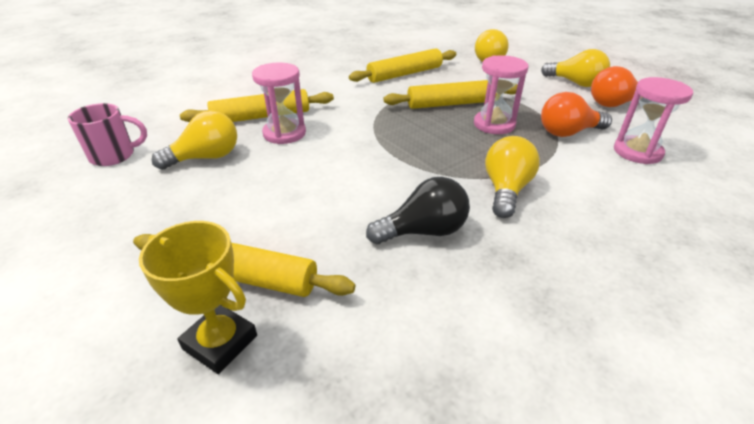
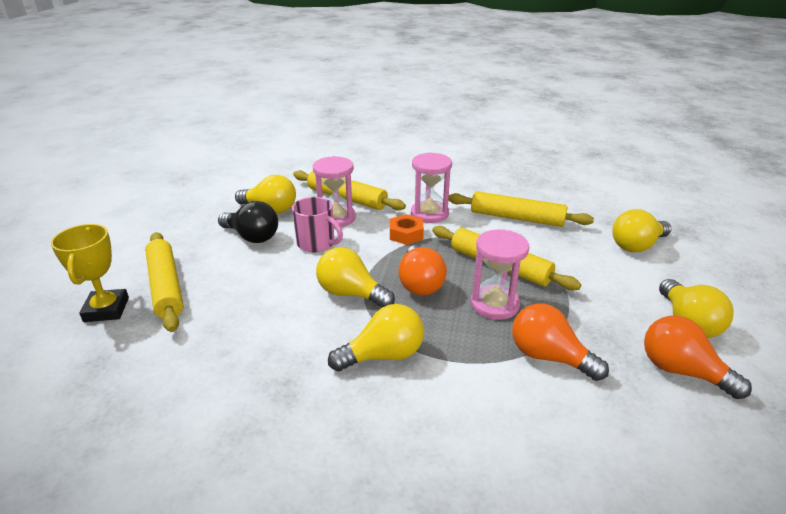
camera: 50 degrees right, 5 degrees down
(114, 156) = (238, 182): pink mug -> pink mug (317, 244)
(360, 116) = (406, 234): none -> orange nut
(408, 172) = (351, 294): none -> yellow light bulb
(423, 231) = (277, 336): black light bulb -> black light bulb (252, 237)
(434, 139) = (420, 283): none -> orange light bulb
(637, 152) = (579, 424): pink hourglass -> pink hourglass (429, 214)

